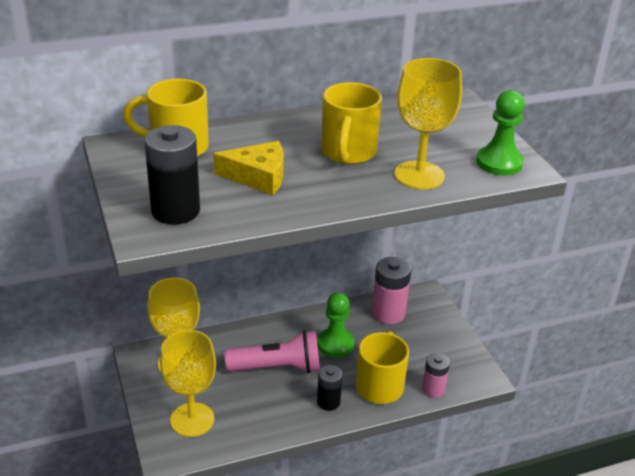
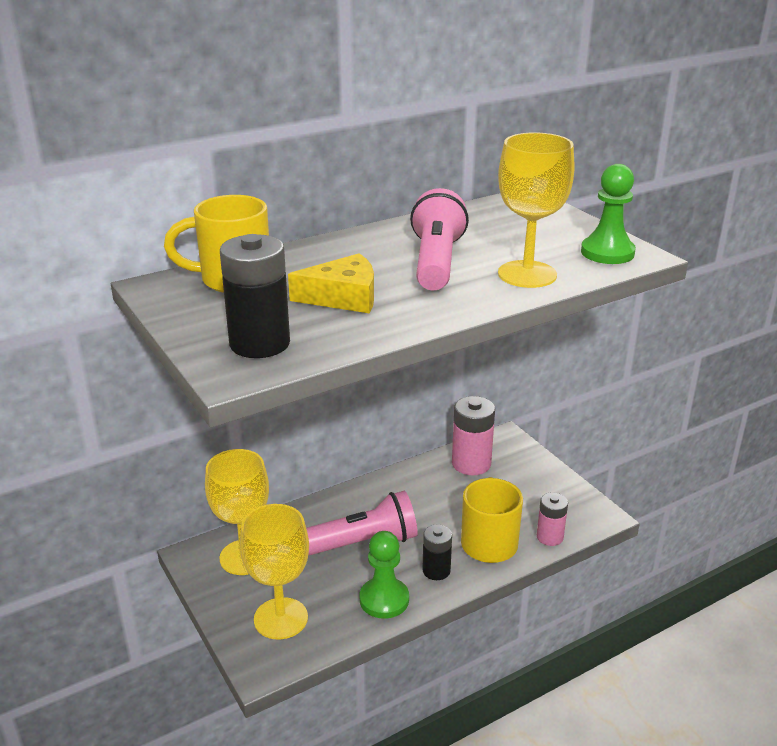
camera: 10 degrees left, 5 degrees down
(335, 344) = (423, 506): green pawn -> green pawn (384, 600)
(348, 153) = (436, 262): yellow mug -> pink flashlight

